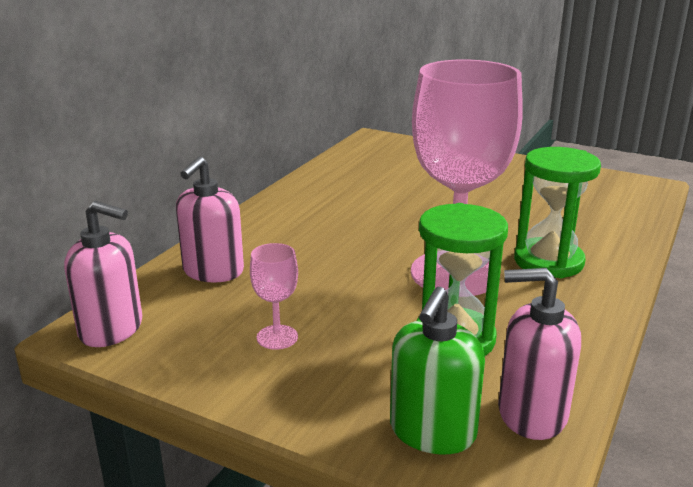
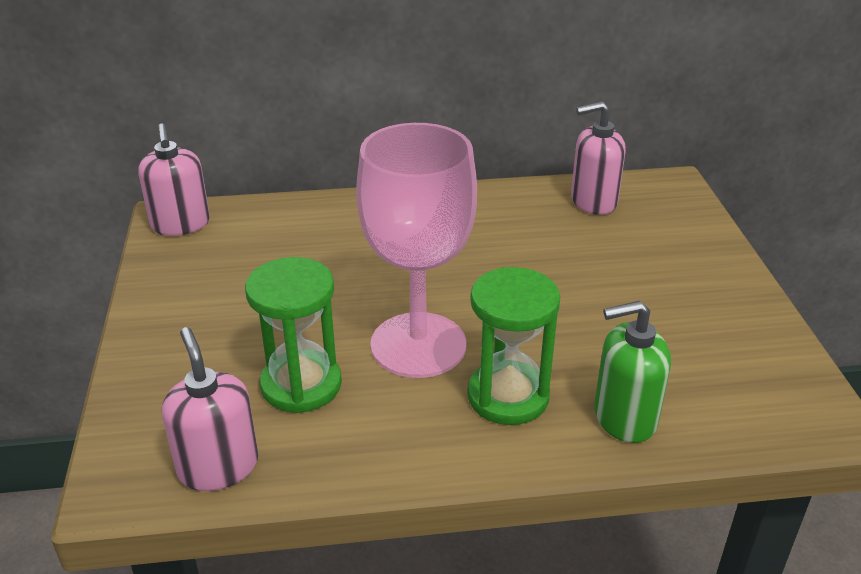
camera: 55 degrees right, 10 degrees up
(213, 271) = (297, 224): pink soap dispenser -> pink soap dispenser (593, 201)
(277, 337) = (228, 296): pink goblet -> none
(432, 432) = (157, 420): green soap dispenser -> green soap dispenser (624, 417)

